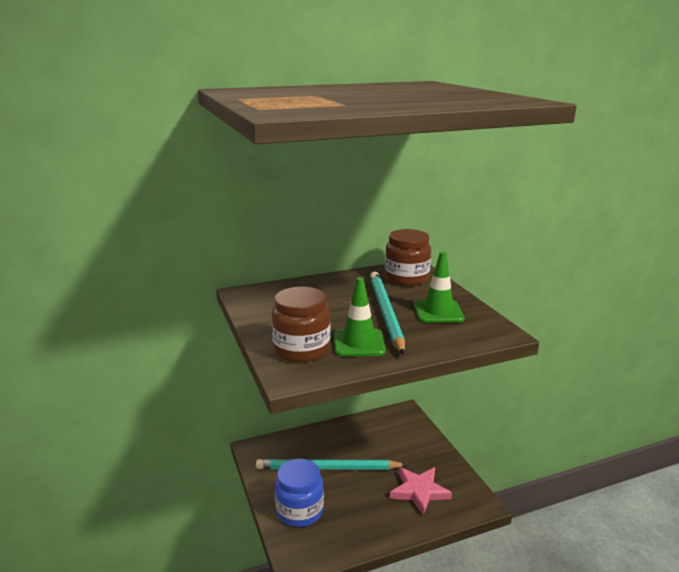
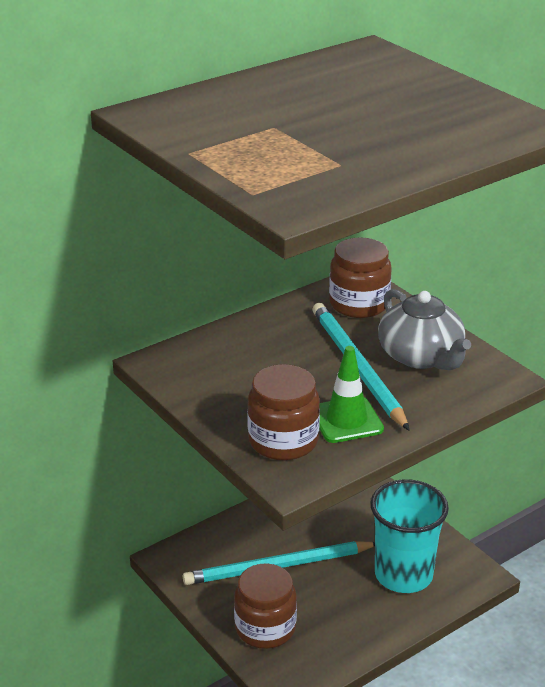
camera: 15 degrees left, 10 degrees up
(300, 511) = (265, 628): blue jar -> brown jar
(419, 491) = (403, 574): pink star -> turquoise cup
(438, 312) = (421, 356): green traffic cone -> grey teapot

